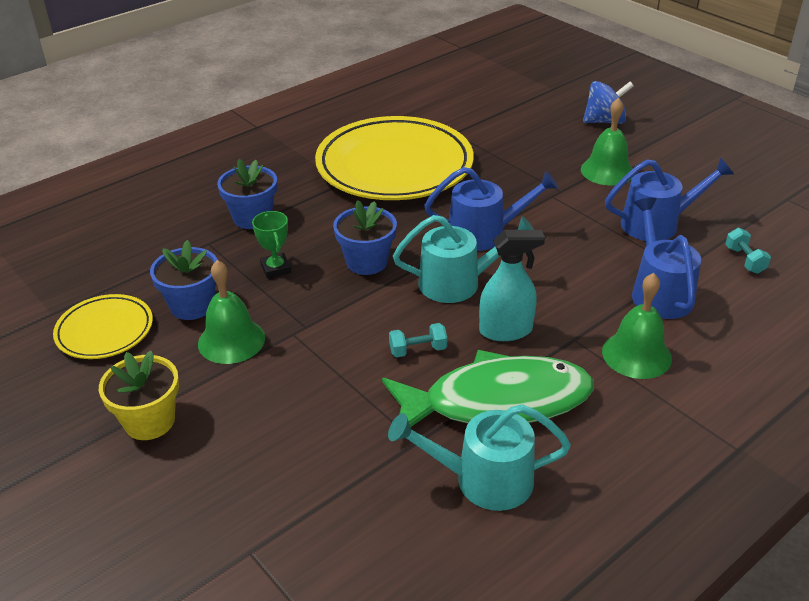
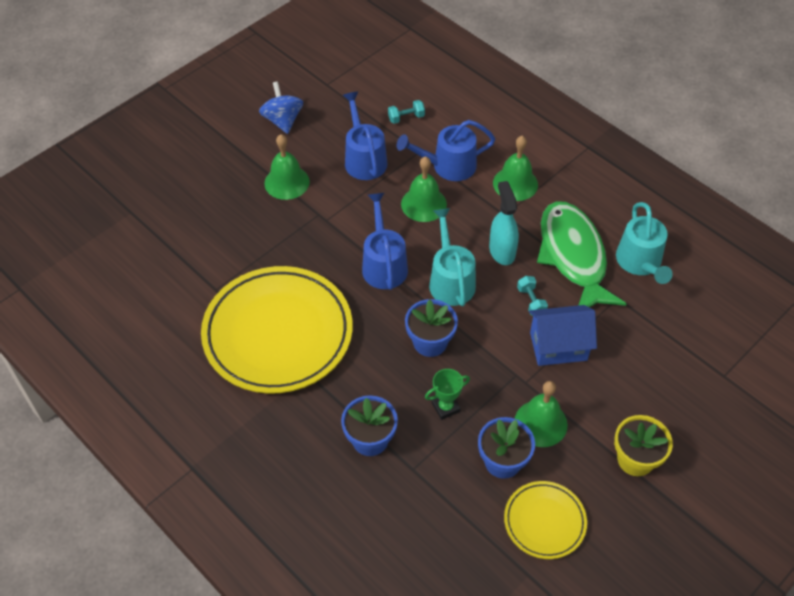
camera: 95 degrees left, 15 degrees up
(340, 368) = (558, 346): none -> blue house
(585, 268) = (423, 204): none -> green bell
(604, 121) = (201, 178): blue spinning top -> blue spinning top (283, 120)

